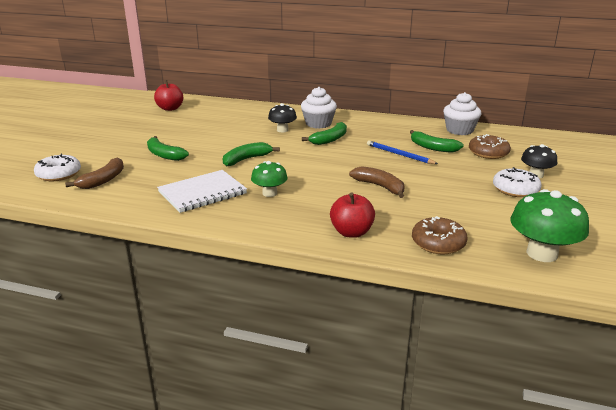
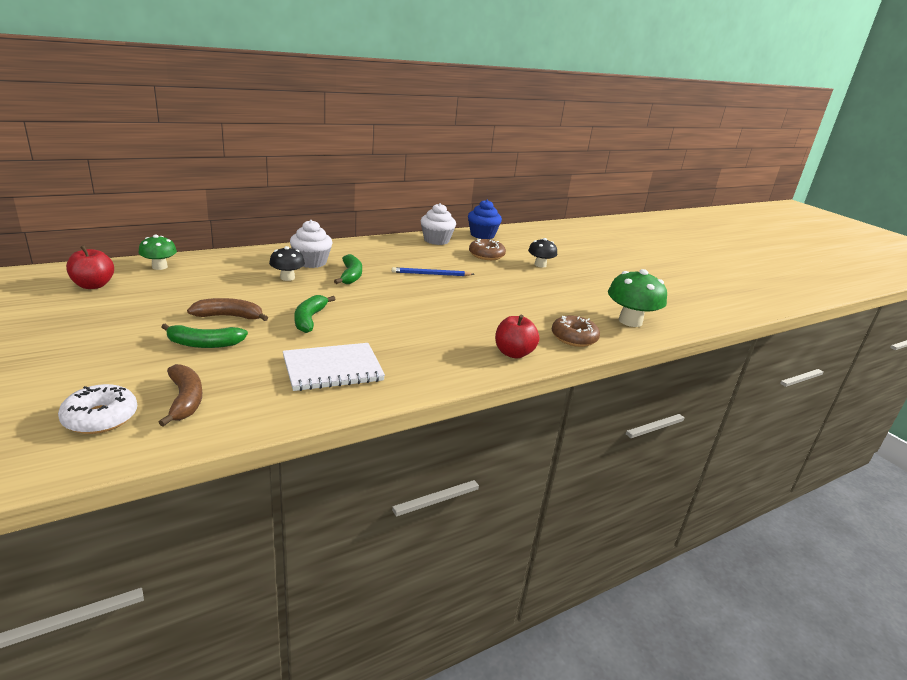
camera: 50 degrees left, 0 degrees up
(202, 193) = (333, 369): white notebook -> white notebook turned 60 degrees clockwise
(269, 193) = (394, 345): green mushroom -> green mushroom (159, 267)
(380, 186) = (466, 307): brown banana -> brown banana (229, 316)
(432, 147) = (443, 261): green banana -> none
(515, 189) = (547, 280): white donut -> none
(520, 135) = (482, 235): none -> blue cupcake

